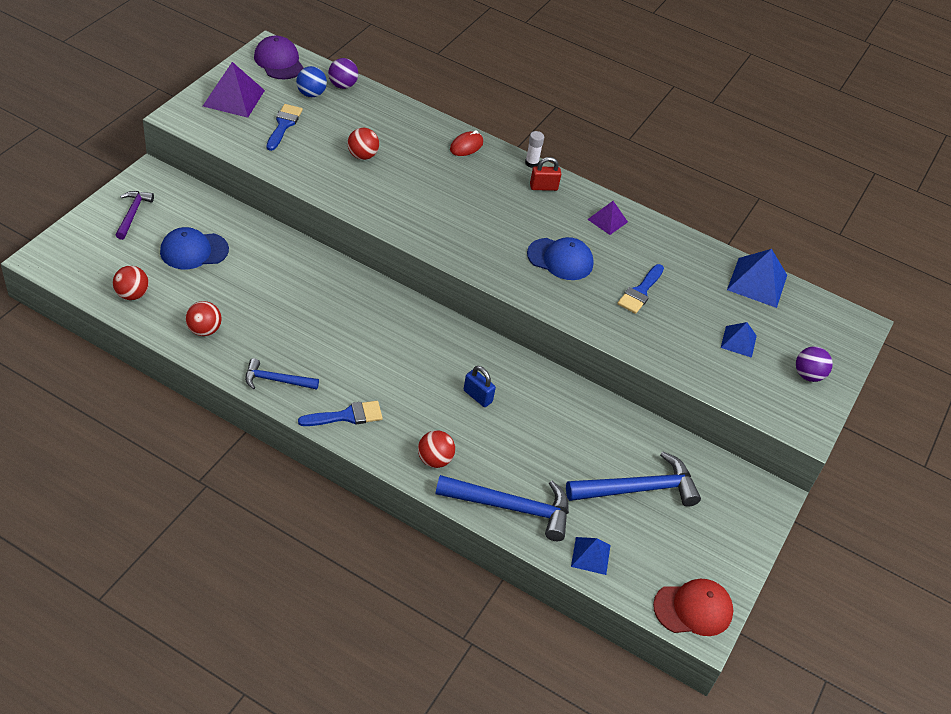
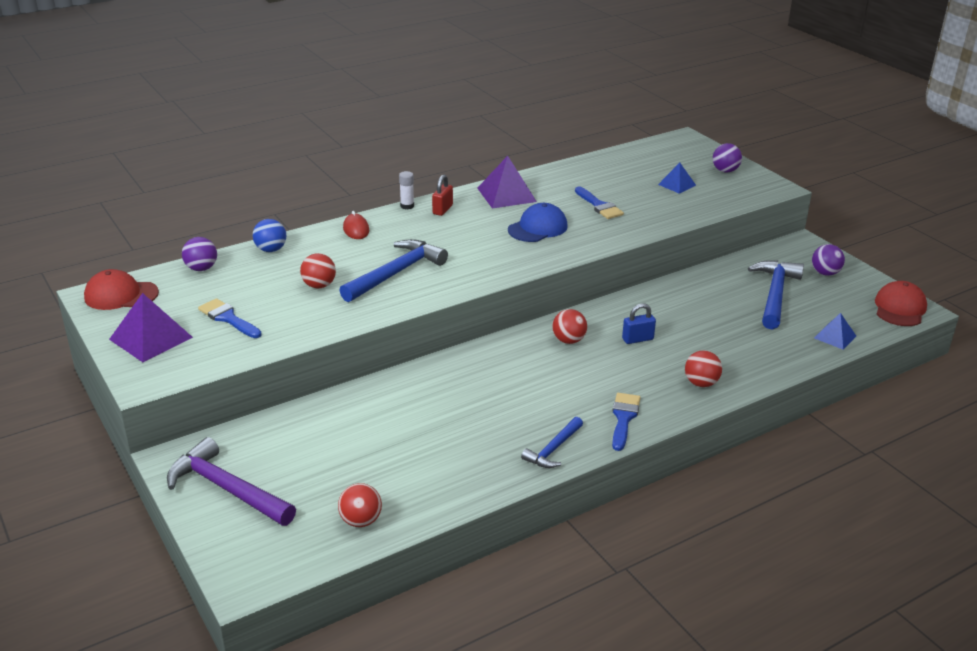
camera: 55 degrees left, 15 degrees down
(132, 214) = (227, 489): purple hammer -> purple hammer, size x1.73
(194, 251) = (325, 457): blue cap -> none
(204, 330) = (452, 480): red ball -> red ball (568, 340)
(279, 61) = (121, 295): purple cap -> red cap
(311, 94) = (195, 289): blue ball -> blue ball (271, 250)
(511, 507) = (771, 359): blue hammer -> blue hammer (395, 273)
(607, 220) = (506, 194): purple pyramid -> purple pyramid, size x1.69
(718, 527) = (825, 273): none -> purple ball
(757, 282) = (619, 159): blue pyramid -> none

